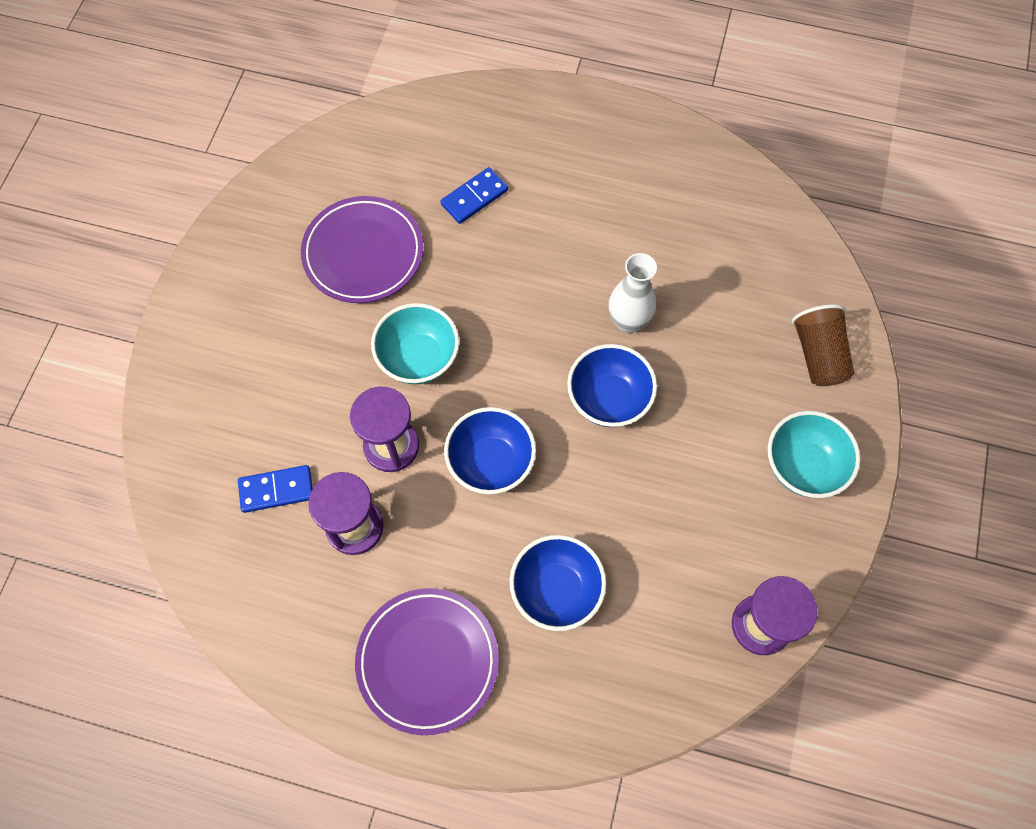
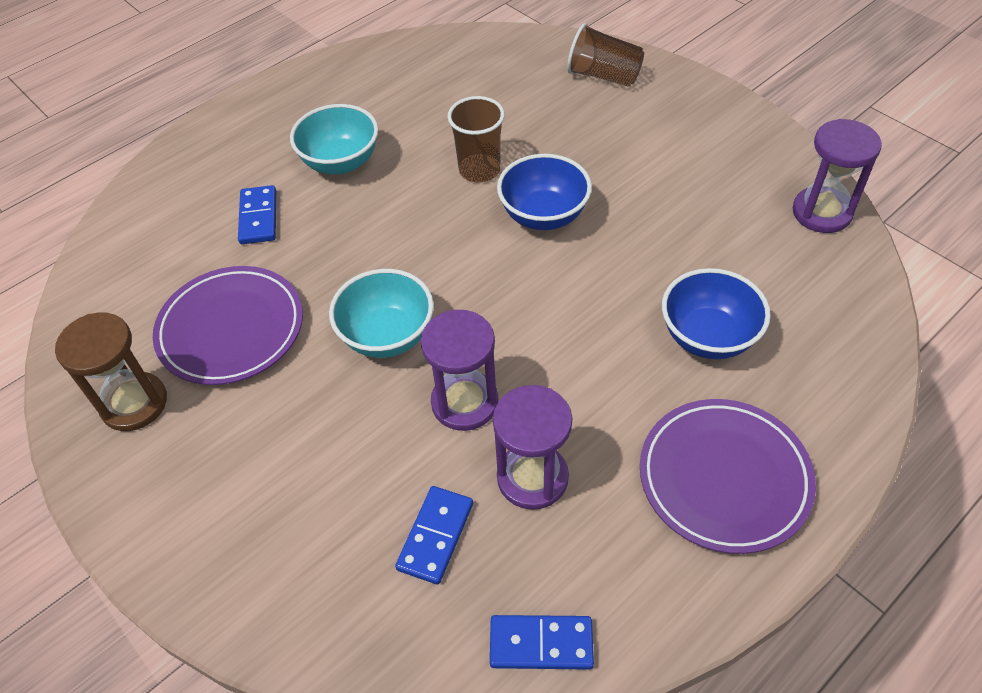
camera: 55 degrees left, 15 degrees down
(236, 599) = (541, 644): none -> blue domino
(271, 238) = (134, 403): none -> brown hourglass
(491, 462) = (543, 328): blue bowl -> none
(628, 321) = (479, 170): white vase -> brown cup
(803, 466) = (694, 126): turquoise bowl -> turquoise bowl (341, 162)

